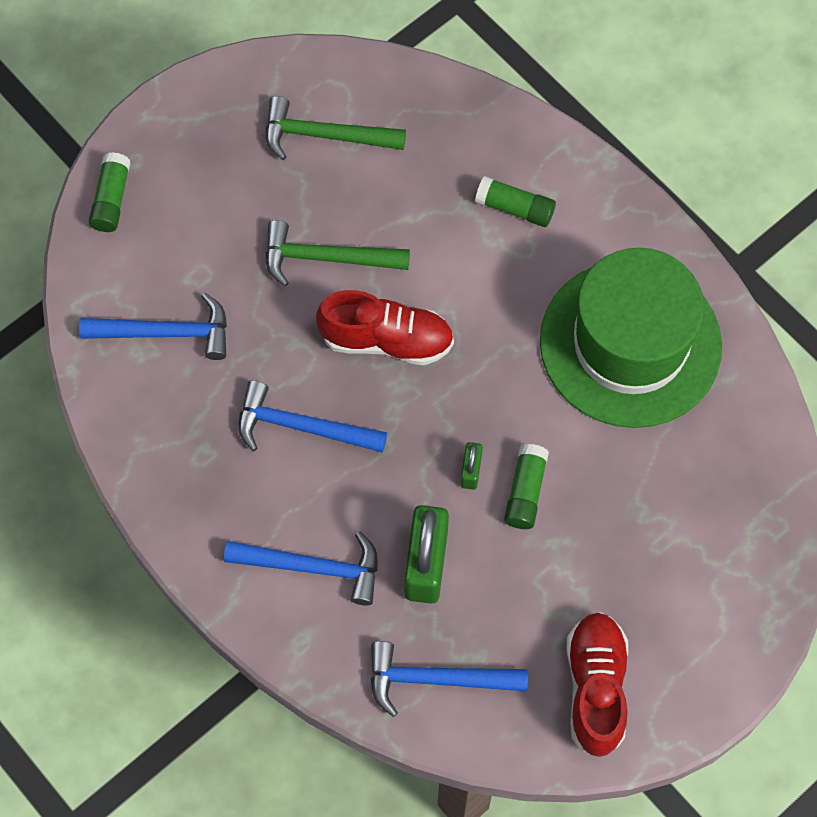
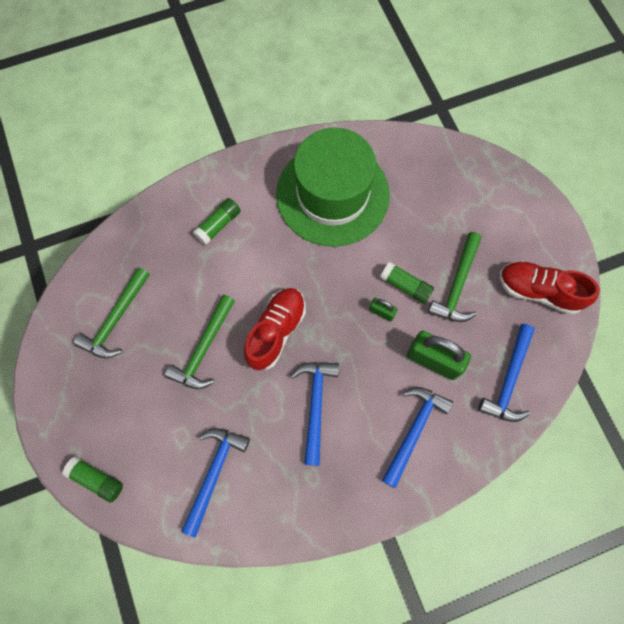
camera: 70 degrees left, 5 degrees up
(301, 427) = (315, 405): blue hammer -> blue hammer turned 150 degrees clockwise
(556, 565) = (457, 285): none -> green hammer

